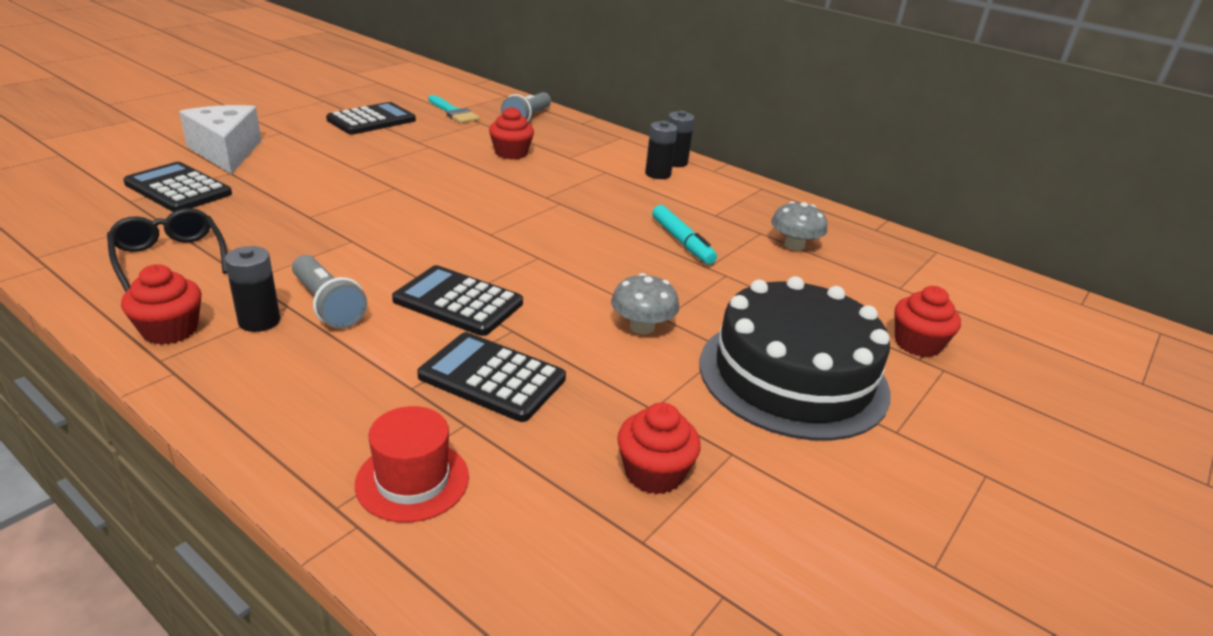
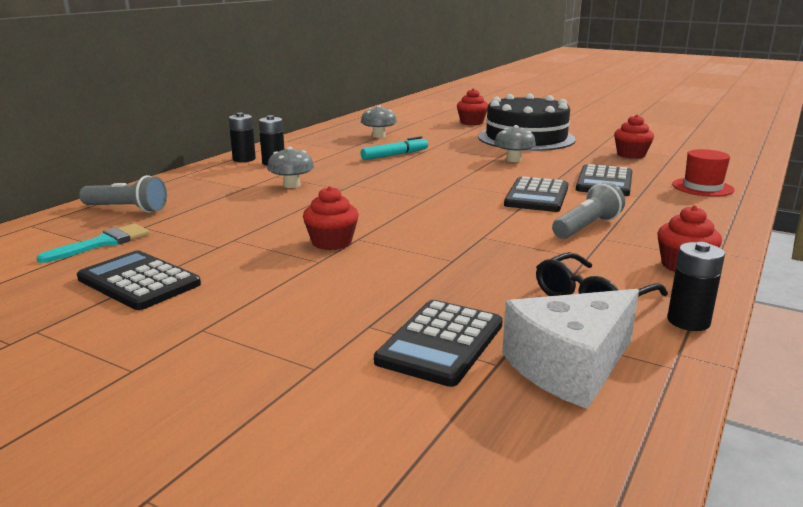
camera: 95 degrees left, 10 degrees down
(226, 152) = (298, 347): white cheese -> white cheese (570, 366)
(259, 321) = (633, 242): black battery -> black battery (688, 321)
(511, 153) = (242, 206): red cupcake -> red cupcake (332, 242)
(568, 176) = (291, 185): none -> grey mushroom

